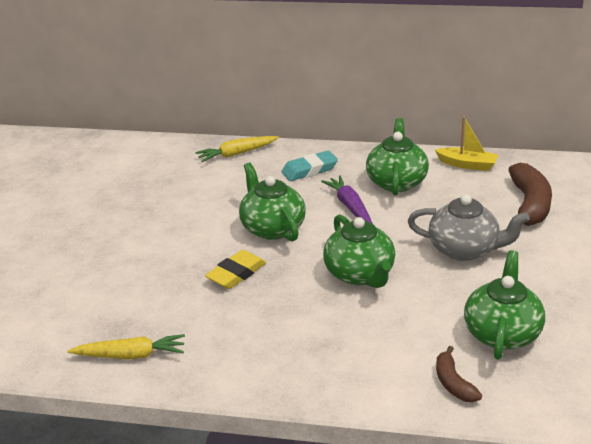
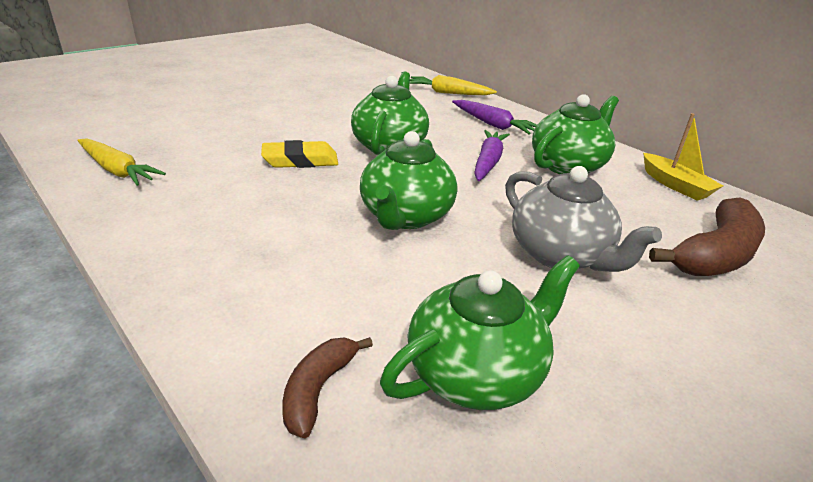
camera: 35 degrees right, 0 degrees up
(309, 170) = (493, 124): turquoise eraser -> purple carrot

